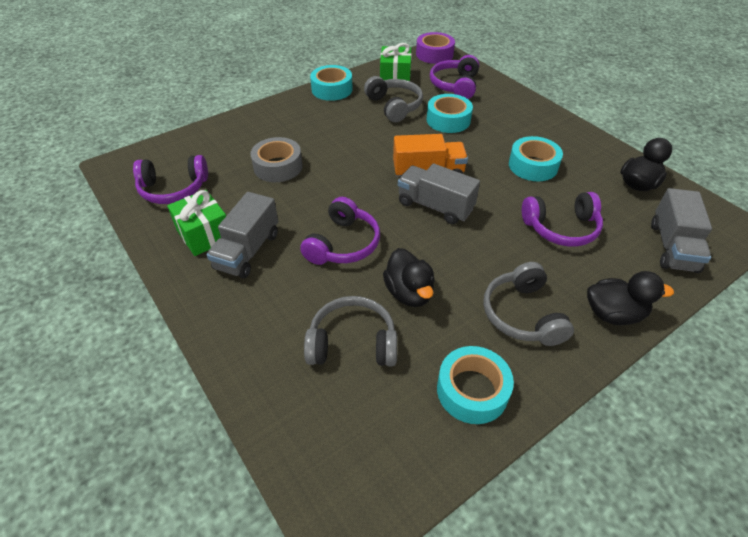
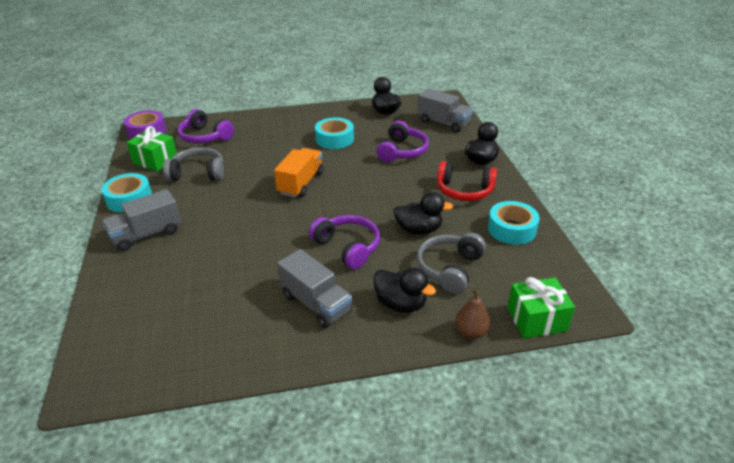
camera: 65 degrees left, 10 degrees down
(173, 189) = (180, 341): purple headphones -> none
(204, 234) = (271, 329): green gift -> green gift (536, 319)
(251, 393) = (471, 332): none -> brown pear
(273, 316) = (401, 304): none -> black duck
(278, 166) = (215, 260): grey tape -> none
(435, 206) = (341, 192): grey truck -> grey truck (146, 234)
(448, 120) = (246, 154): turquoise tape -> none
(522, 314) = (464, 191): grey headphones -> red headphones

